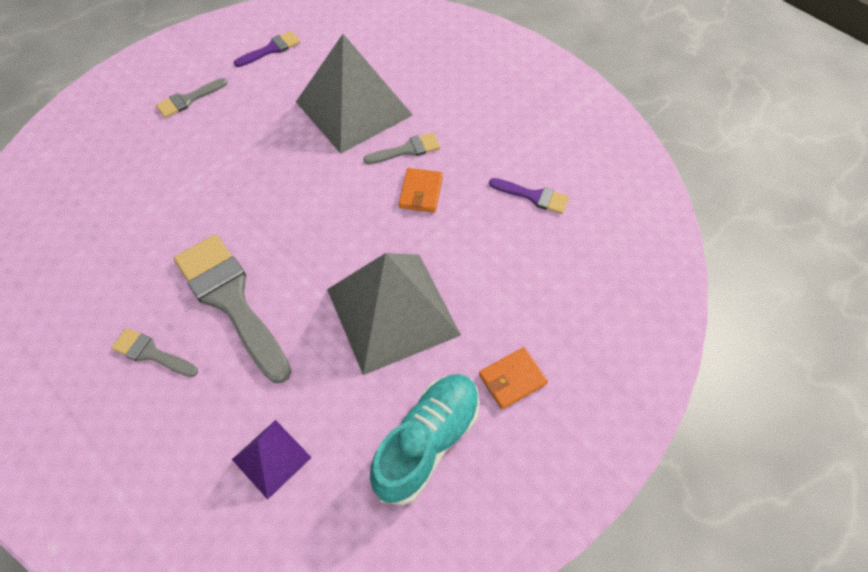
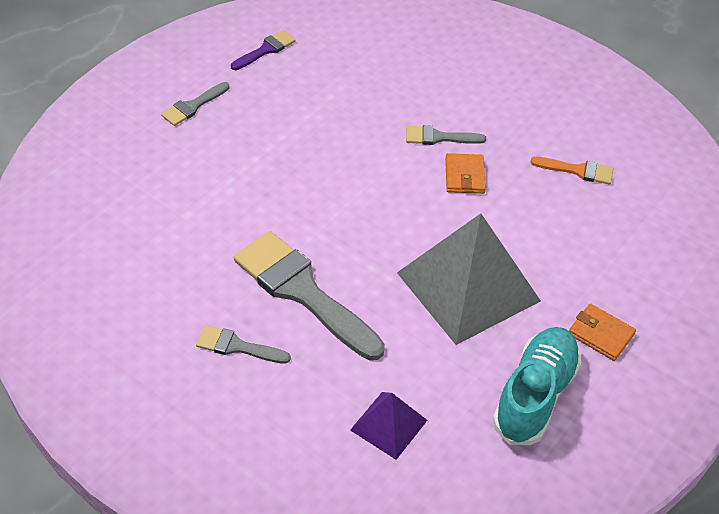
camera: 10 degrees left, 10 degrees down
(353, 108) = (371, 102): grey pyramid -> none
(407, 150) = (439, 137): grey brush -> grey brush turned 150 degrees counterclockwise
(512, 379) = (600, 334): orange wallet -> orange wallet turned 75 degrees clockwise
(533, 196) = (578, 170): purple brush -> orange brush

